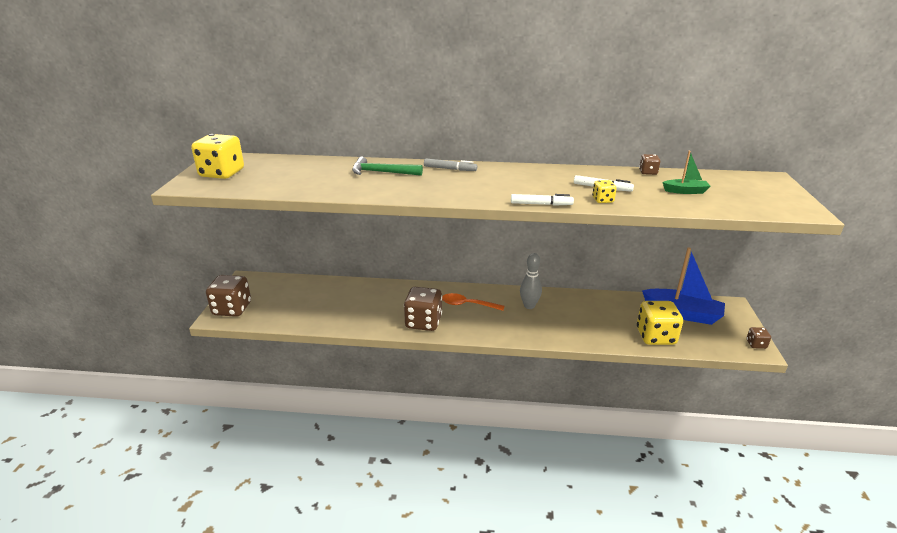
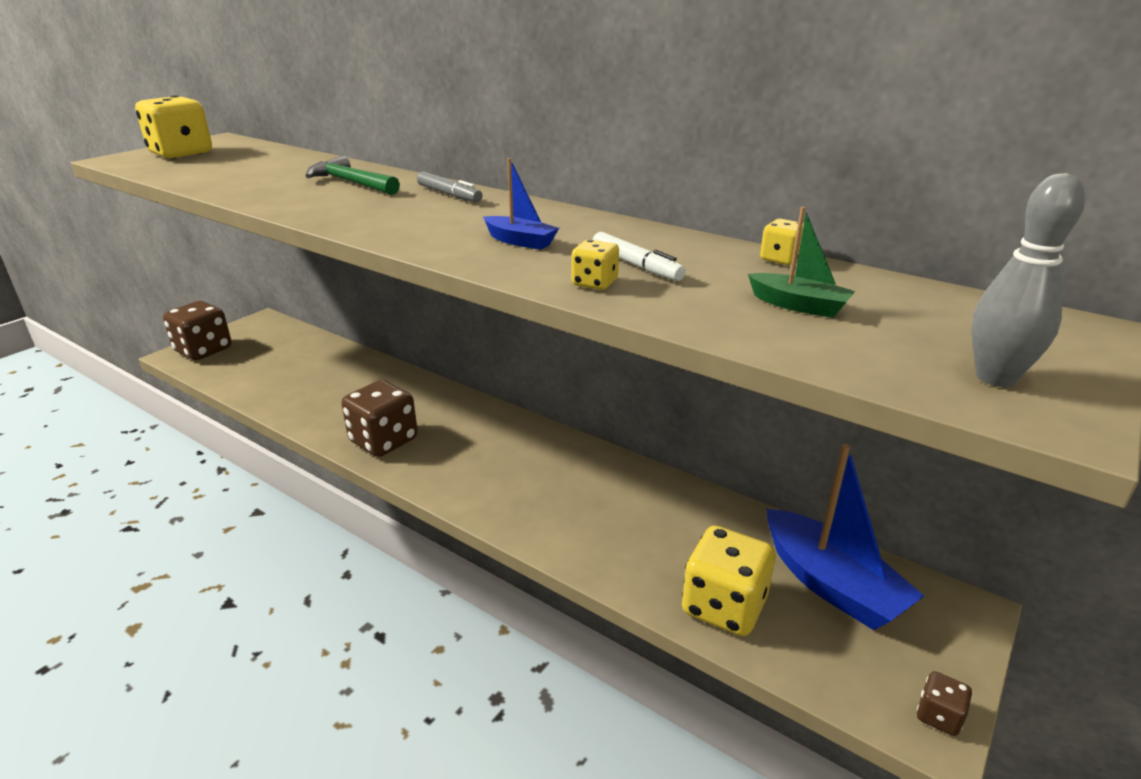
camera: 30 degrees right, 0 degrees up
(468, 305) = (474, 437): orange spoon -> none
(529, 306) = (562, 470): grey bowling pin -> grey bowling pin (995, 378)
(535, 187) = (520, 241): none -> blue boat
(541, 204) = (474, 266): white marker -> none
(648, 172) = (781, 259): brown dice -> yellow dice

